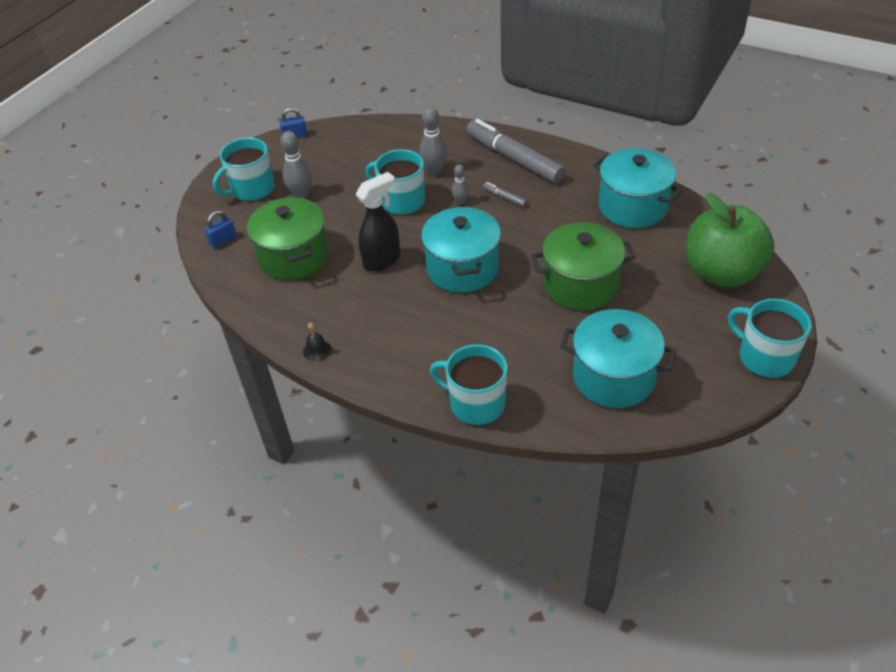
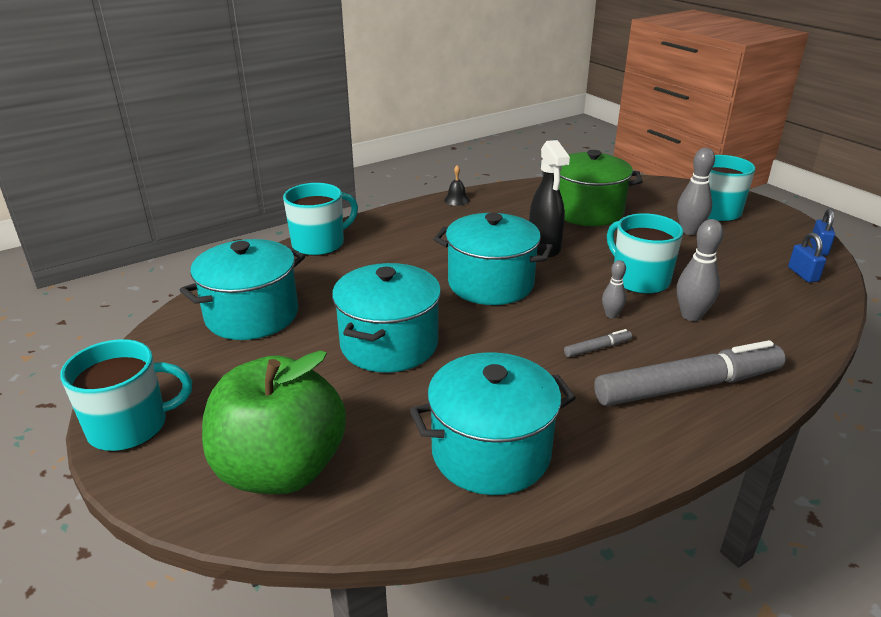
camera: 115 degrees right, 15 degrees down
(223, 240) = (637, 189): blue padlock -> blue padlock (803, 274)
(401, 201) = (639, 279): turquoise mug -> turquoise mug turned 90 degrees counterclockwise
(580, 285) = (389, 344): green pot -> turquoise pot

